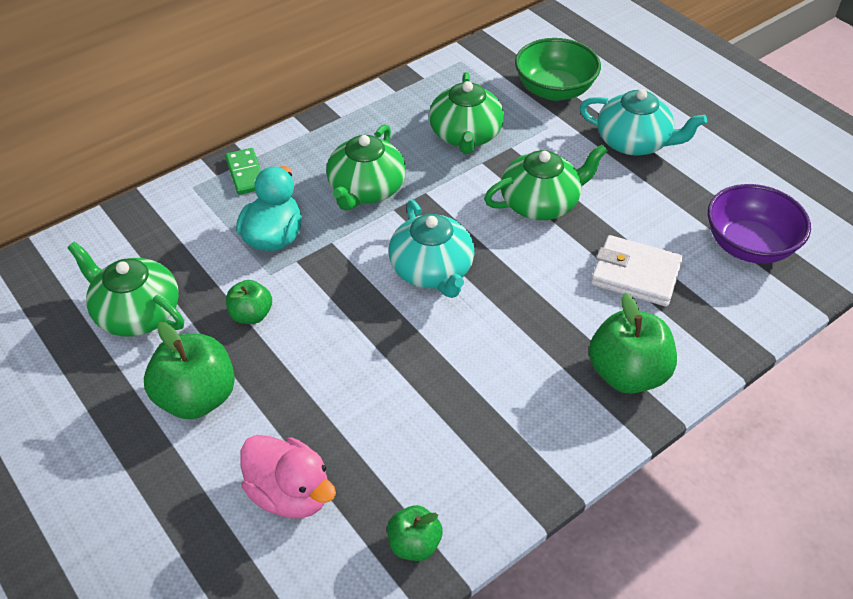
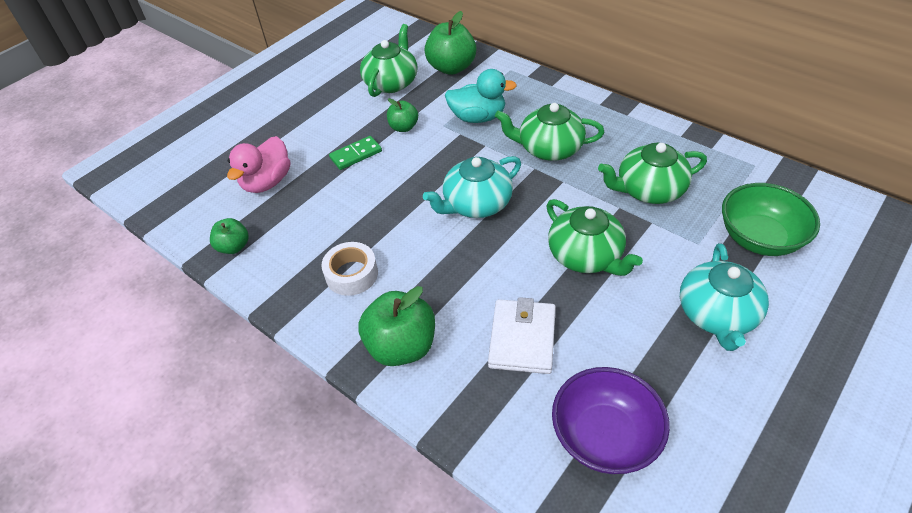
camera: 80 degrees right, 0 degrees up
(197, 397) = (332, 125): green apple -> green apple (451, 68)
(245, 173) = (535, 87): green domino -> green domino (356, 154)
(508, 407) = (351, 274): none -> white tape

